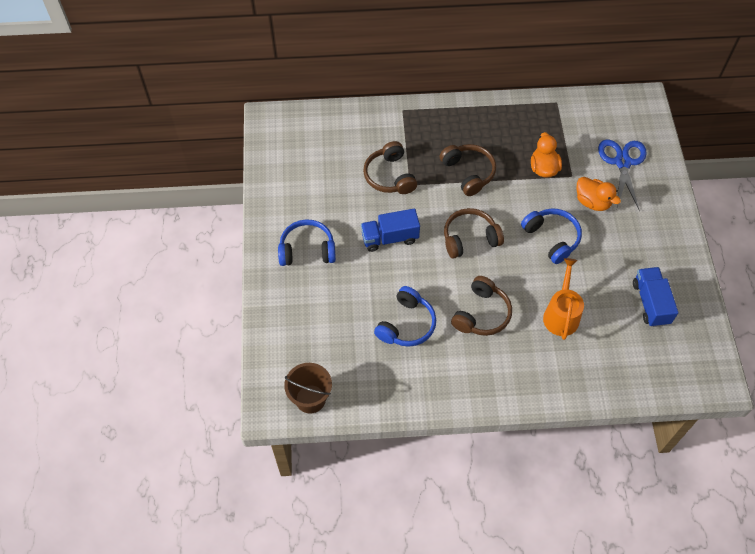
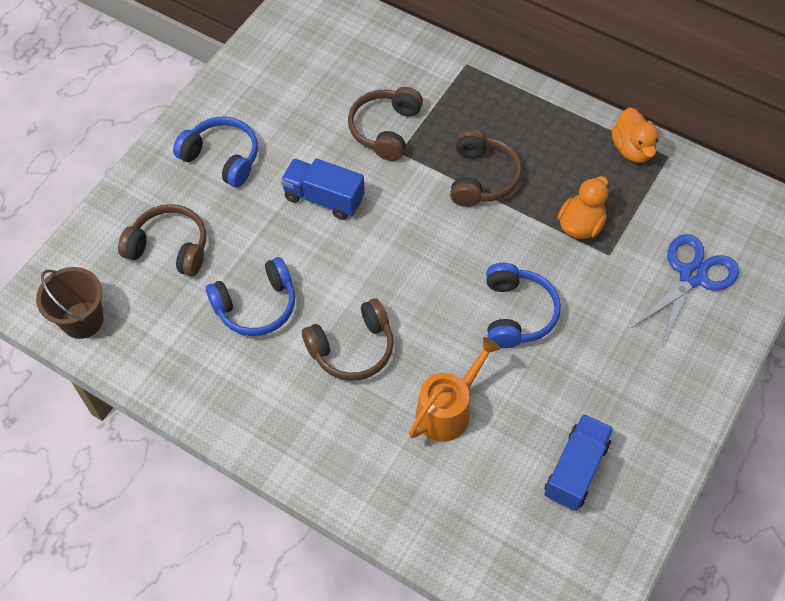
camera: 35 degrees right, 0 degrees up
(470, 238) = (416, 253): brown headphones -> brown headphones (169, 247)
(592, 202) = (608, 301): orange duck -> orange duck (632, 149)

